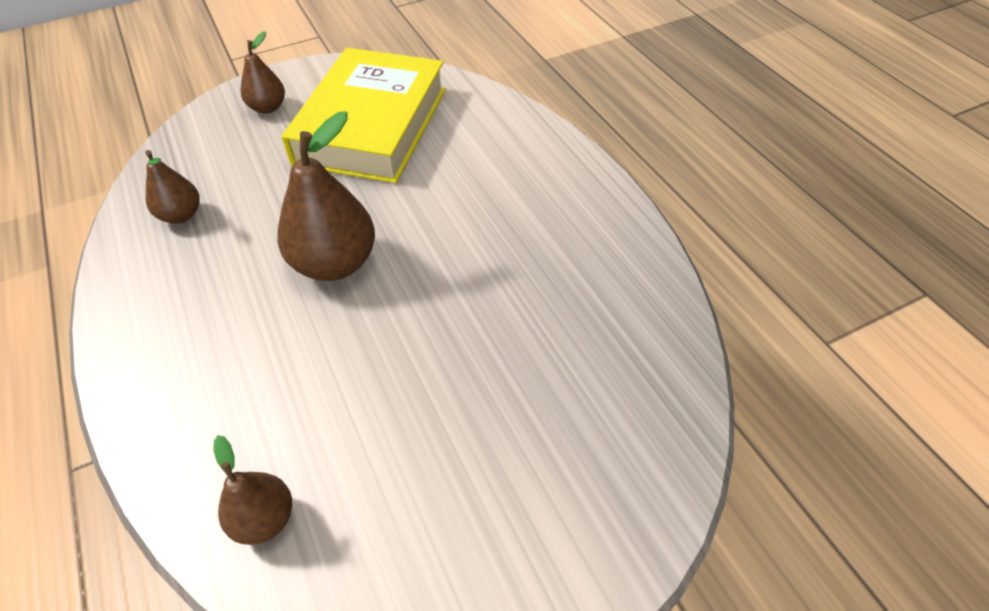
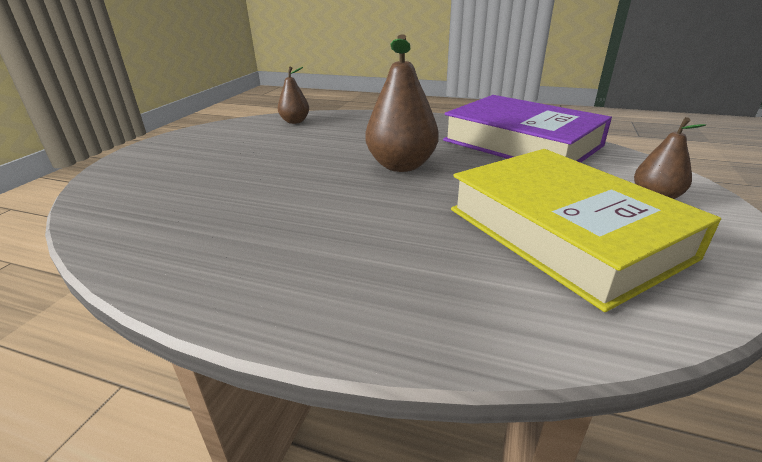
camera: 135 degrees right, 20 degrees down
(181, 215) = (521, 143): brown pear -> purple book

